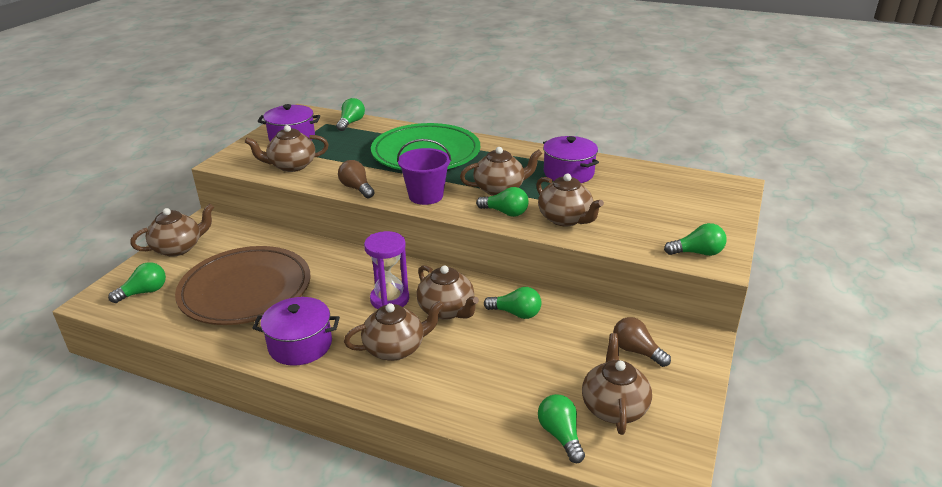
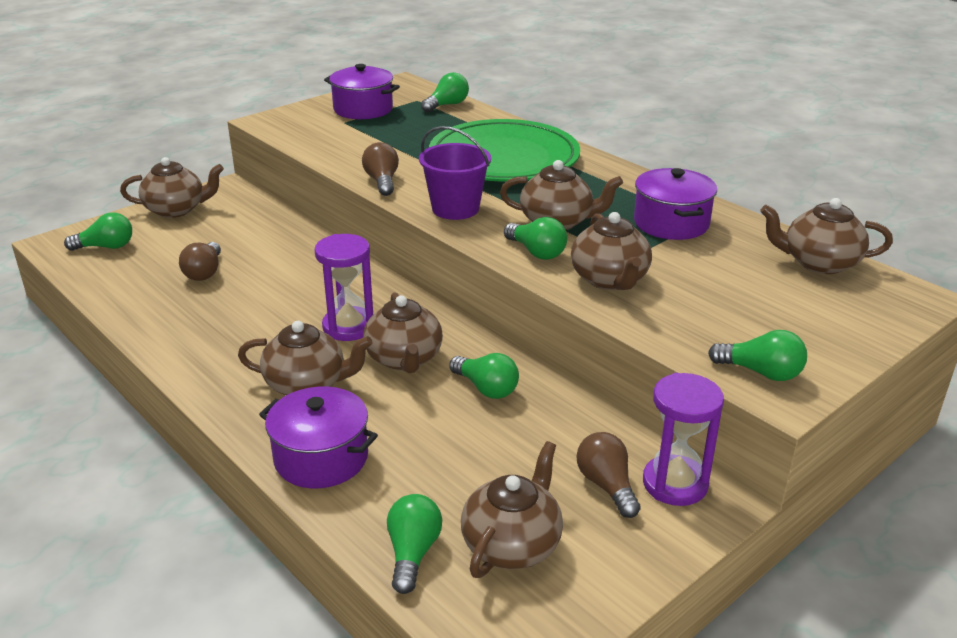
camera: 25 degrees right, 0 degrees up
(245, 290) = (204, 272): brown plate -> brown light bulb
(291, 166) = (333, 140): brown teapot -> brown teapot (819, 263)
(300, 345) = (209, 348): purple pot -> purple pot (321, 458)
(672, 337) = (675, 484): none -> purple hourglass

